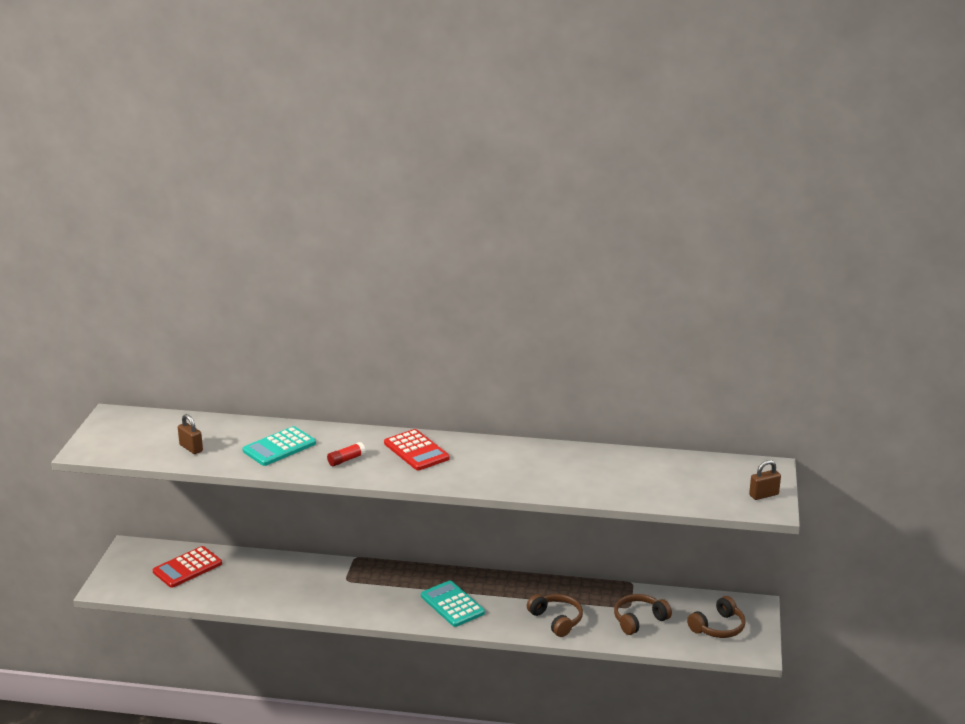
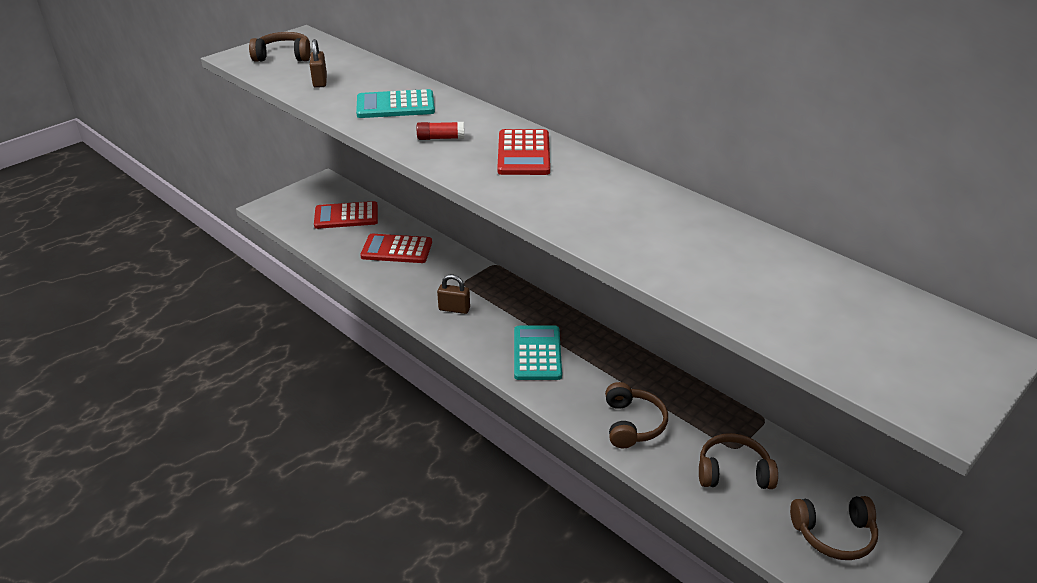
camera: 35 degrees right, 10 degrees up
(126, 437) = (284, 56): none -> brown headphones
(264, 576) = (396, 249): none -> red calculator
(764, 495) = (946, 384): brown padlock -> brown padlock (454, 309)

